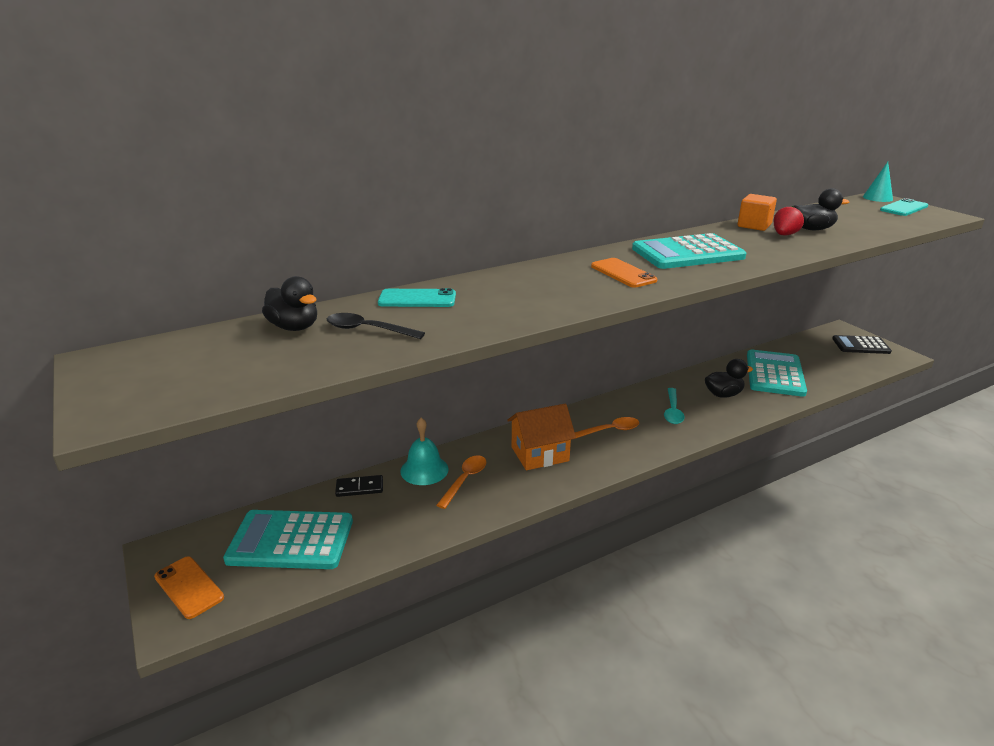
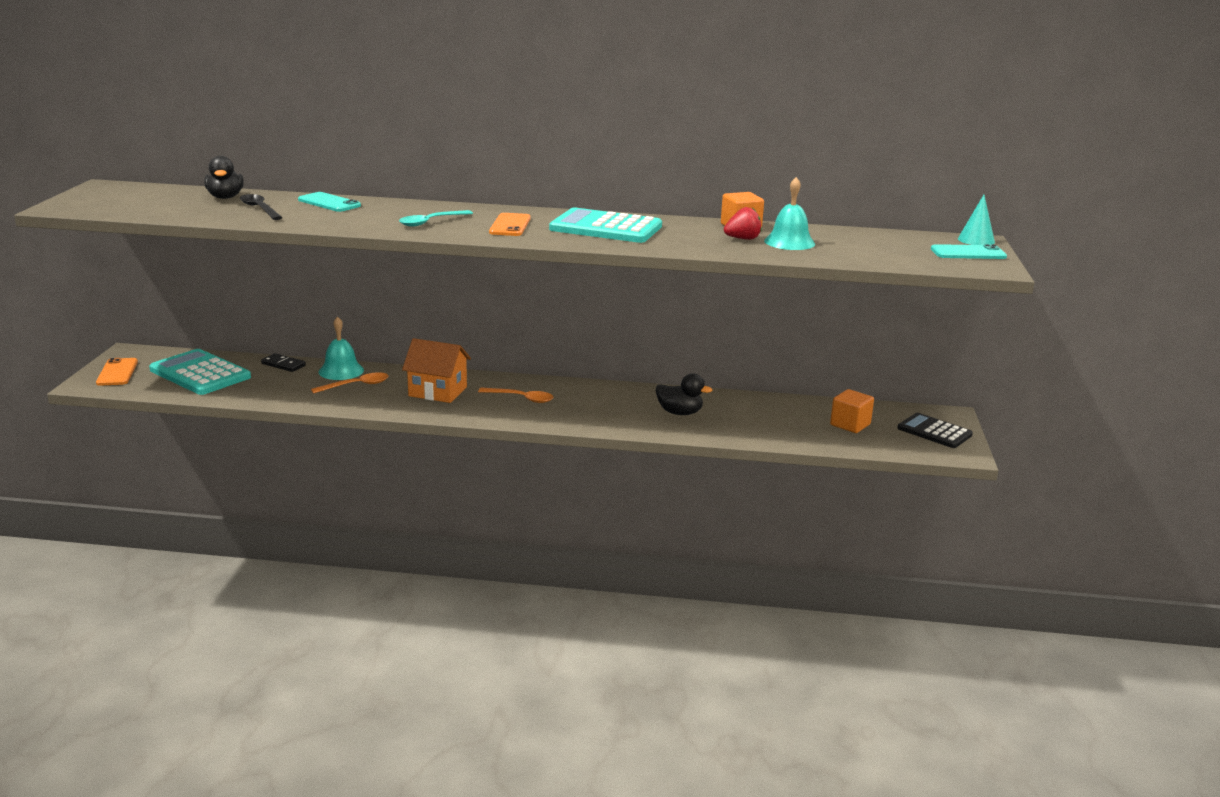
camera: 35 degrees right, 5 degrees down
(672, 411) = (604, 406): turquoise spoon -> turquoise spoon (431, 222)
(774, 374) = (771, 418): turquoise calculator -> none
(812, 229) = (789, 242): black duck -> turquoise bell
(818, 359) = (850, 425): none -> orange cube

